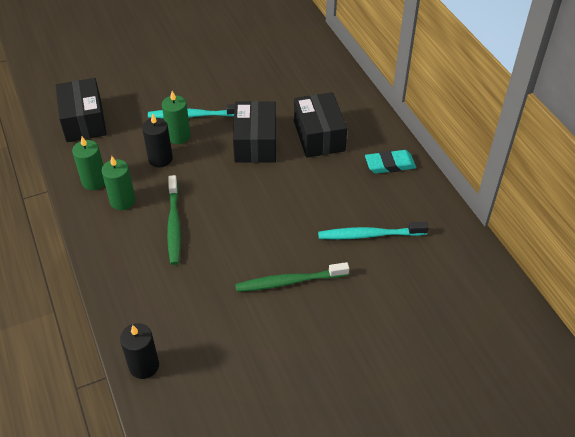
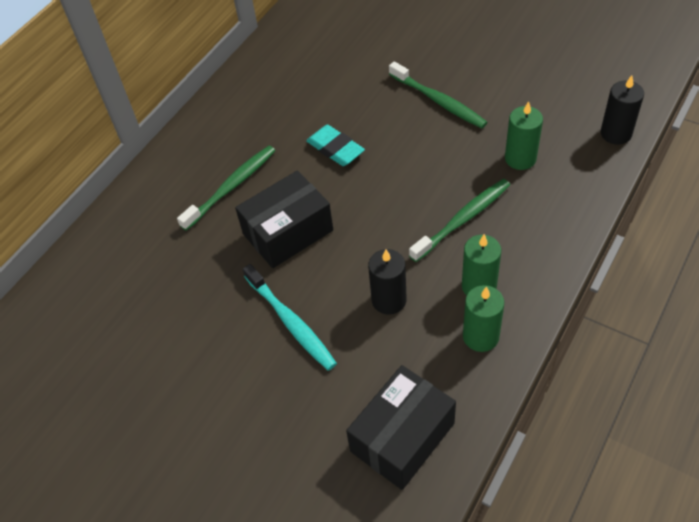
camera: 120 degrees left, 5 degrees up
(178, 136) = (338, 311): green candle -> green candle (520, 158)
(319, 136) = (231, 187): black box -> green toothbrush
(370, 235) = (335, 82): turquoise toothbrush -> none
(390, 164) = (229, 114): turquoise eraser -> turquoise eraser (335, 149)

